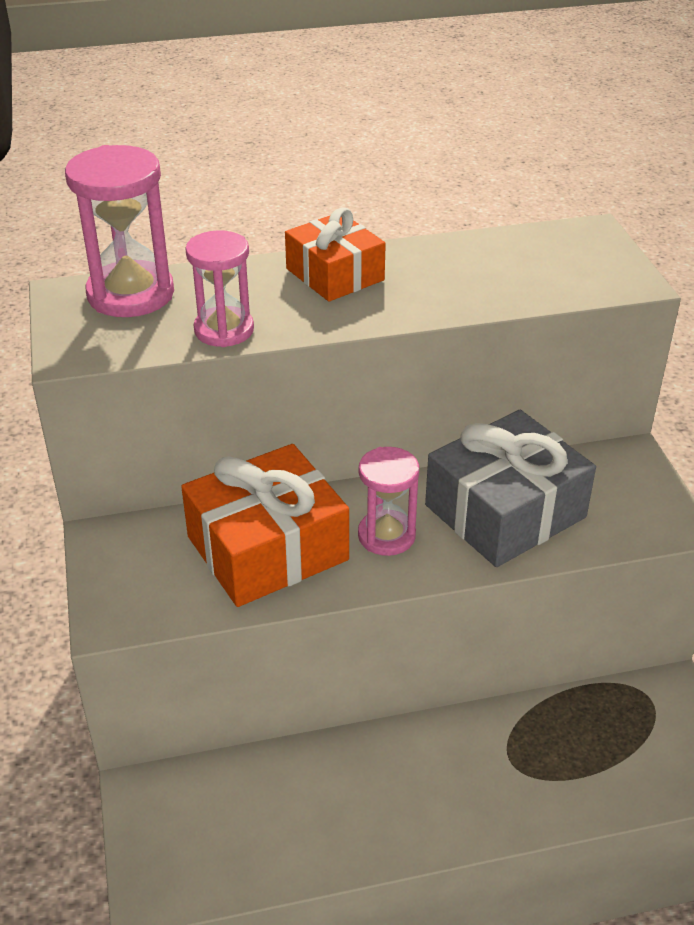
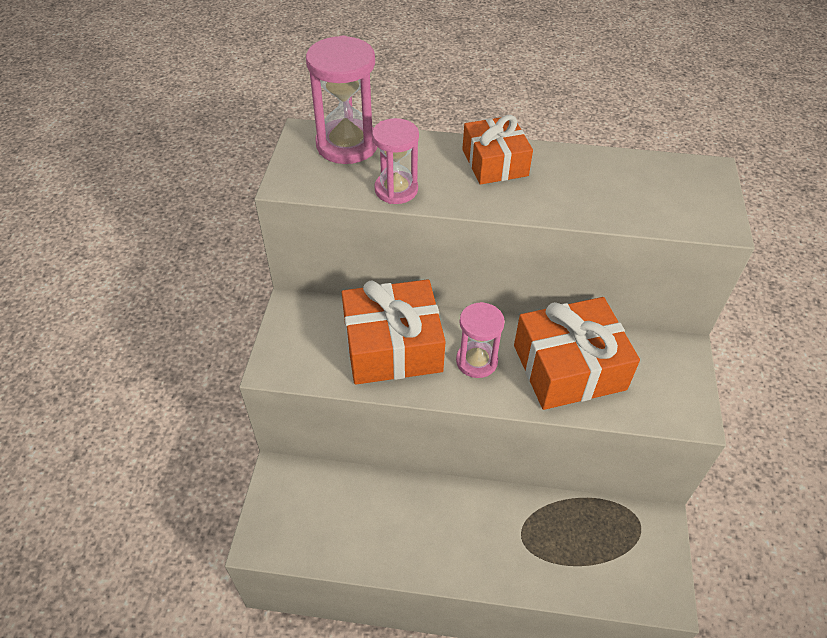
camera: 20 degrees right, 10 degrees up
(505, 511) = (569, 367): grey gift -> orange gift

